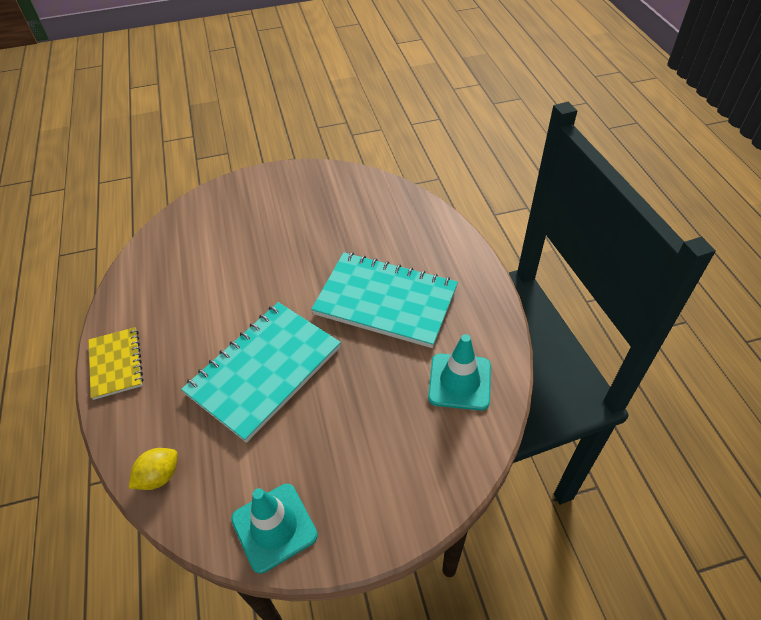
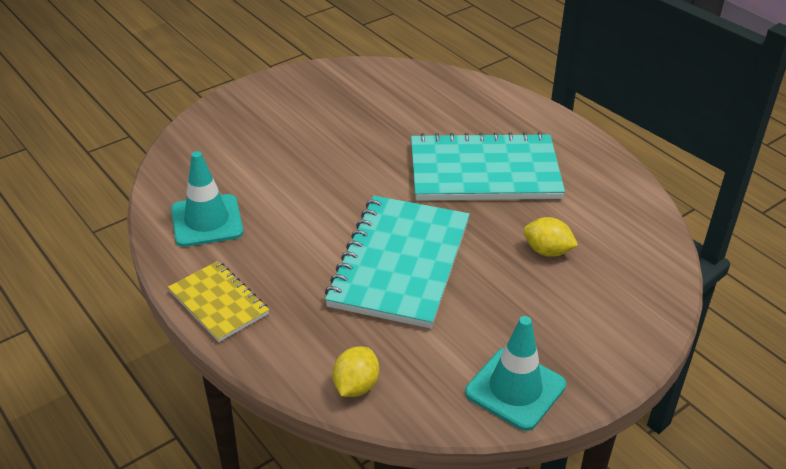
camera: 25 degrees left, 10 degrees down
(387, 397) = (547, 251): none -> yellow lemon
(459, 382) = (608, 220): turquoise traffic cone -> turquoise traffic cone (207, 221)

